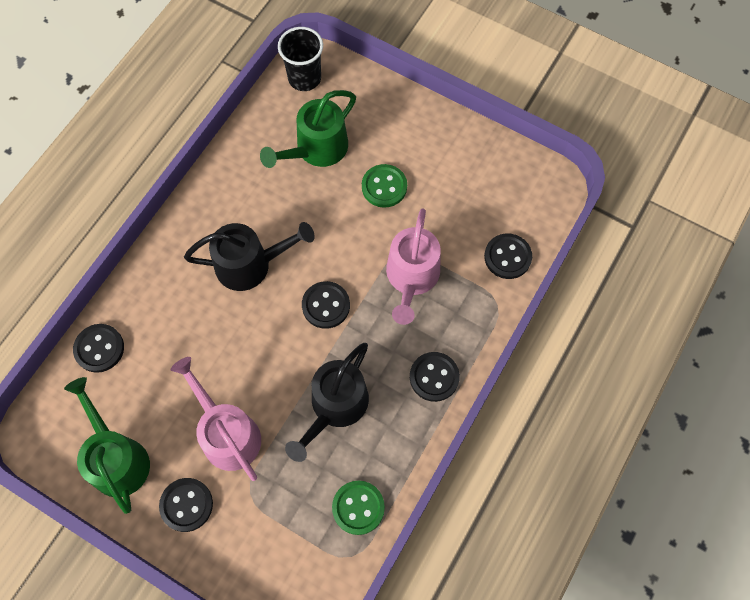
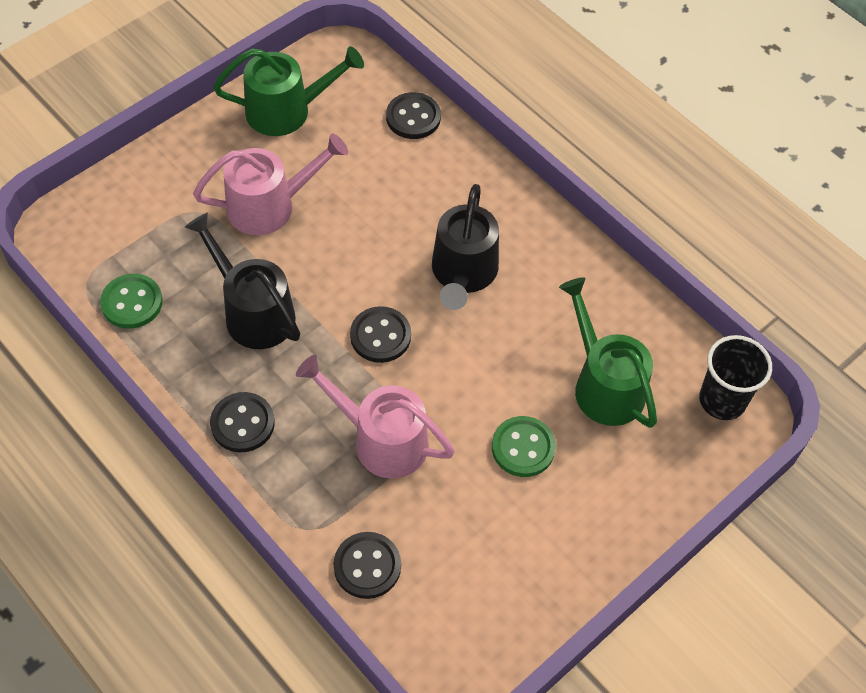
camera: 105 degrees right, 10 degrees down
(186, 505) = (211, 156): black button -> none

